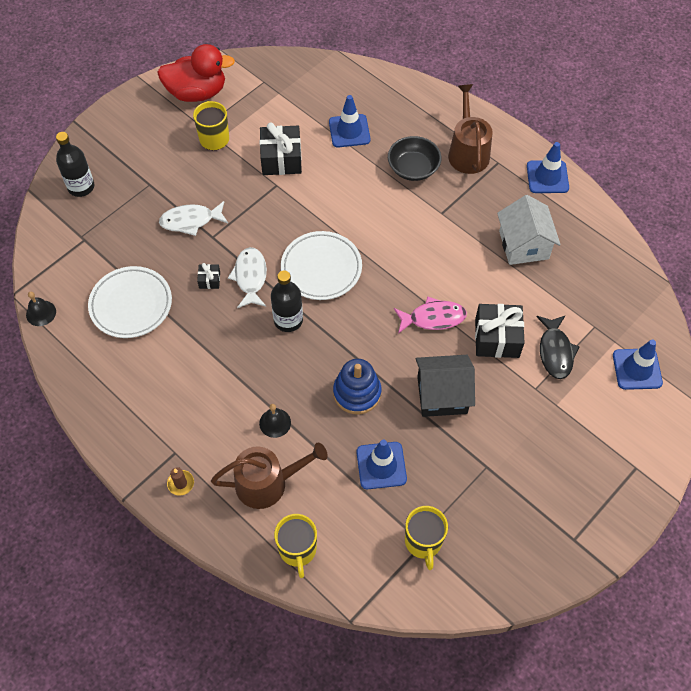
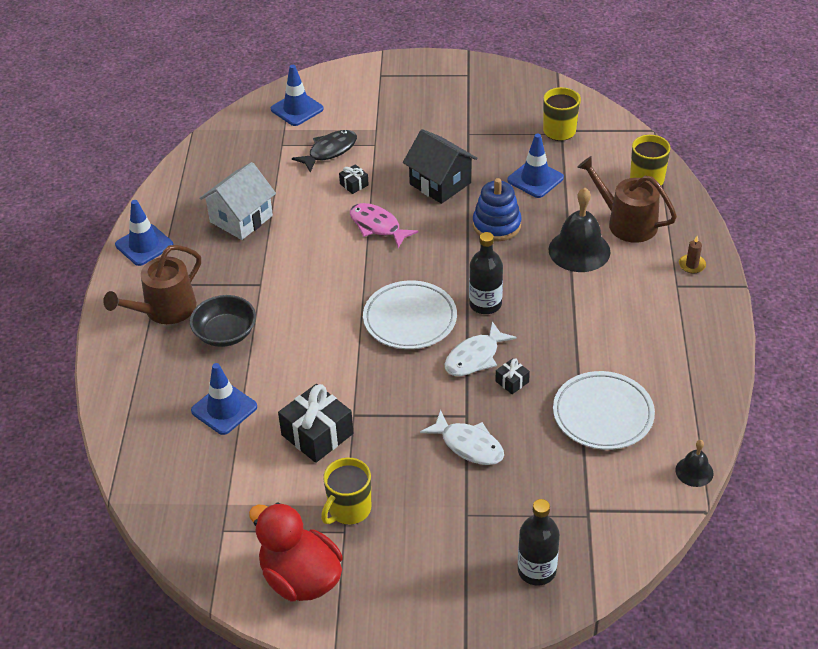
camera: 130 degrees left, 15 degrees down
(275, 423) = (579, 250): black bell -> black bell, size x1.91
(497, 338) = (354, 184): black gift -> black gift, size x0.48

